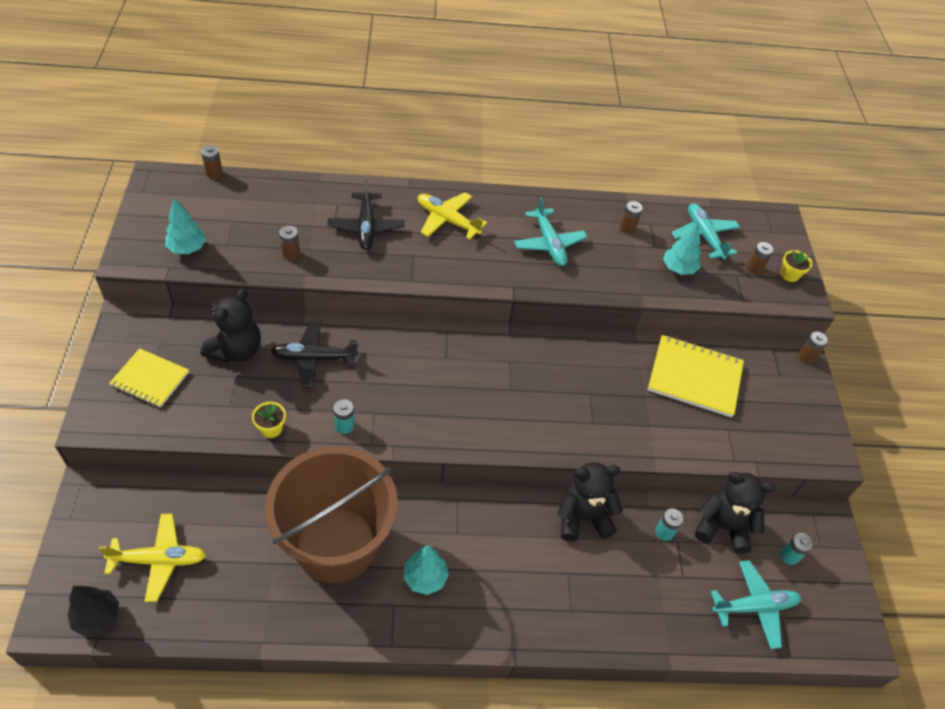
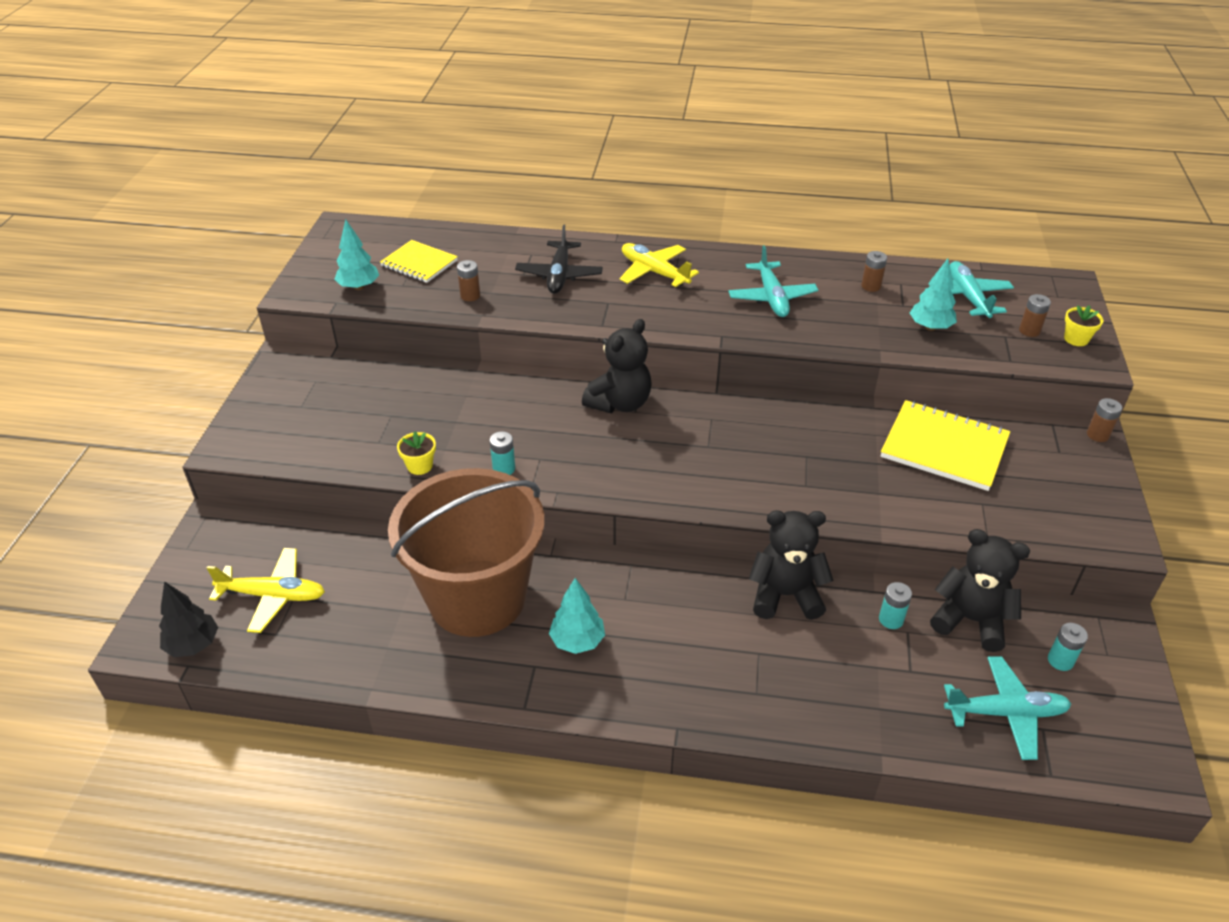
camera: 15 degrees right, 10 degrees down
(150, 379) = (297, 412): yellow notebook -> yellow notebook (419, 263)
(214, 173) = (402, 224): brown battery -> none
(236, 350) = (396, 391): black teddy bear -> black teddy bear (620, 403)
(314, 358) = (481, 403): black plane -> none

